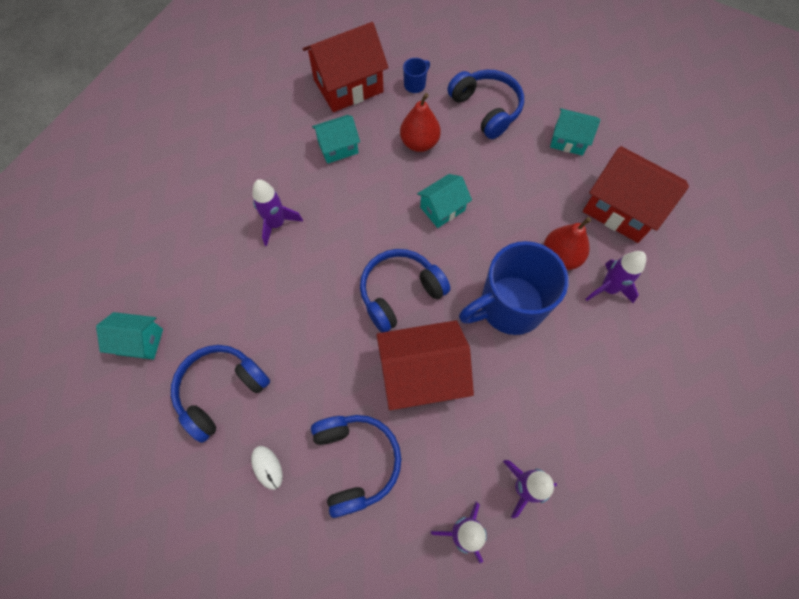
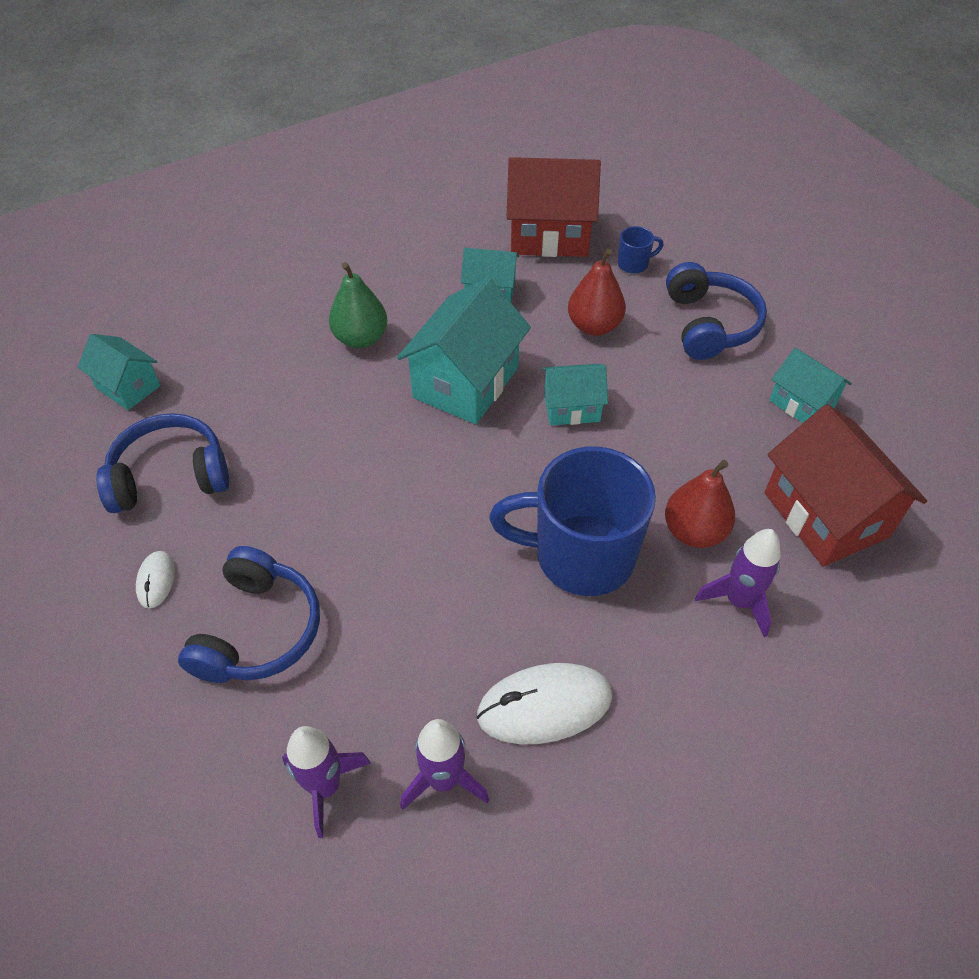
camera: 30 degrees right, 15 degrees down
(277, 224) = (361, 338): purple rocket -> green pear
(367, 223) = (466, 382): none -> turquoise house
(400, 292) = (450, 473): blue headphones -> none
(422, 374) = (410, 576): red house -> none
(548, 411) = (544, 706): none -> white mouse

